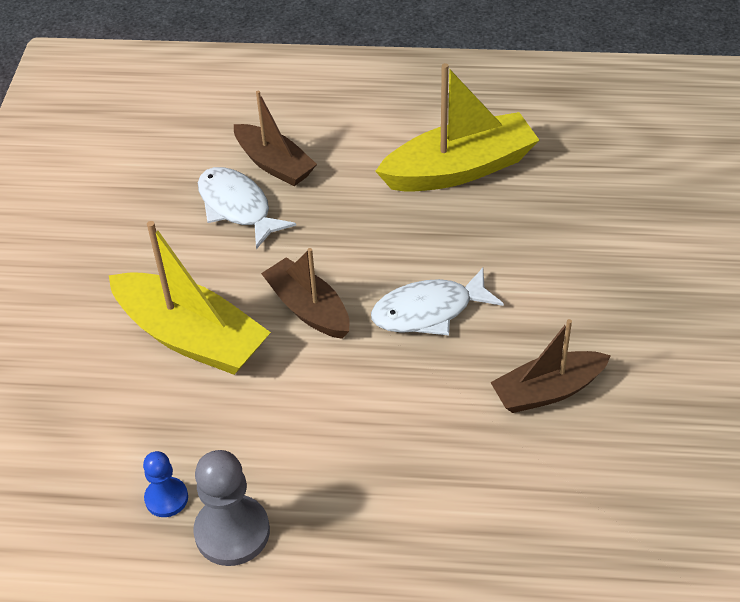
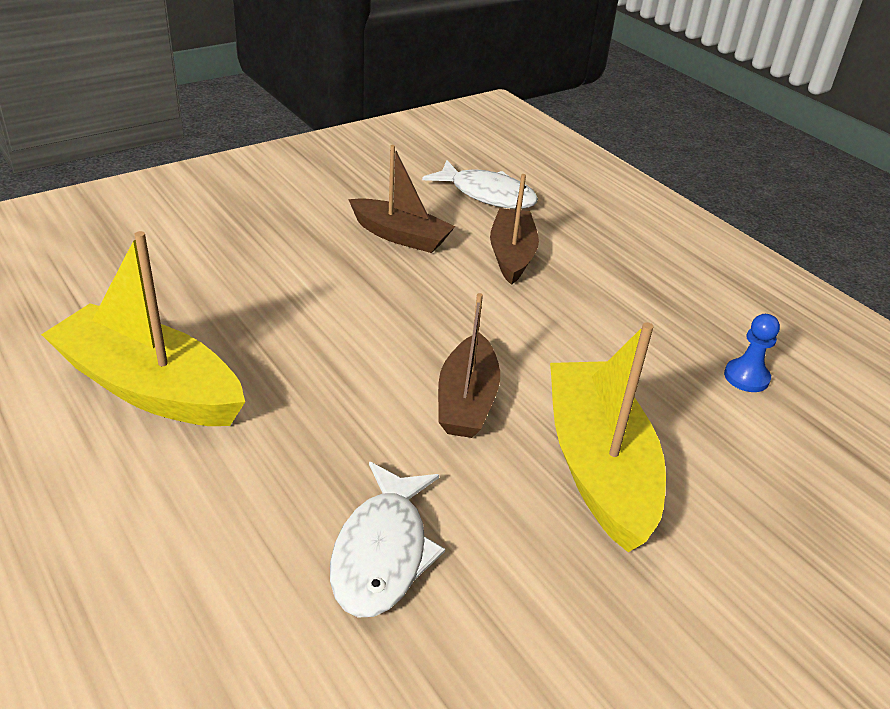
camera: 135 degrees left, 10 degrees down
(232, 532) = (714, 327): grey pawn -> none
(274, 164) = (268, 565): brown boat -> brown boat (511, 255)
(429, 311) = (385, 323): white fish -> white fish (487, 195)

